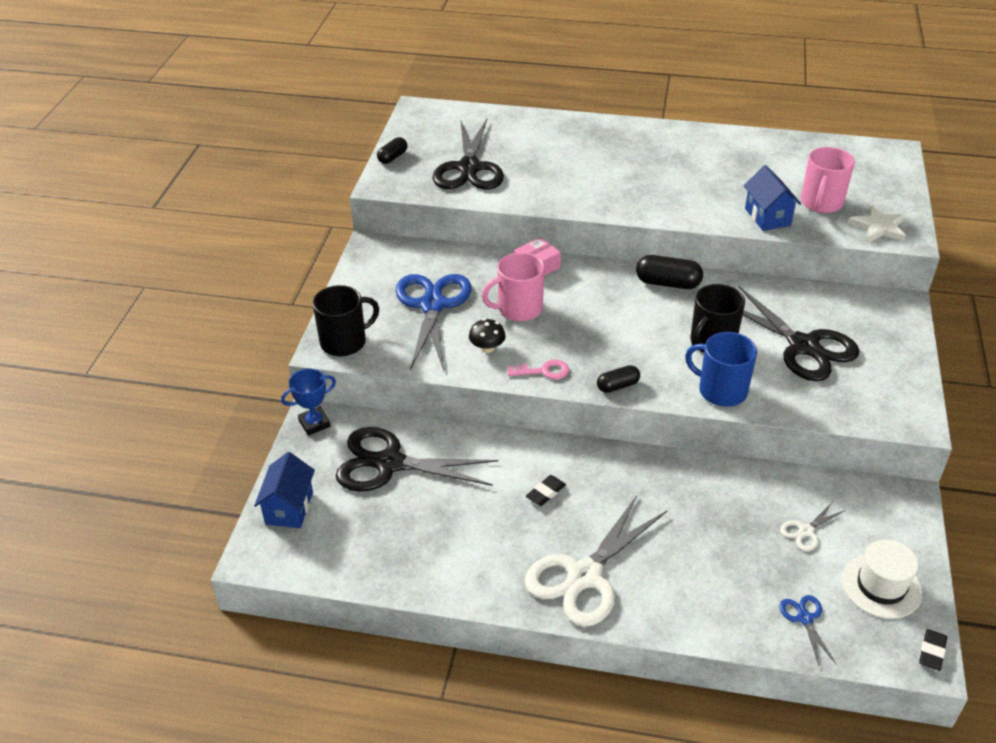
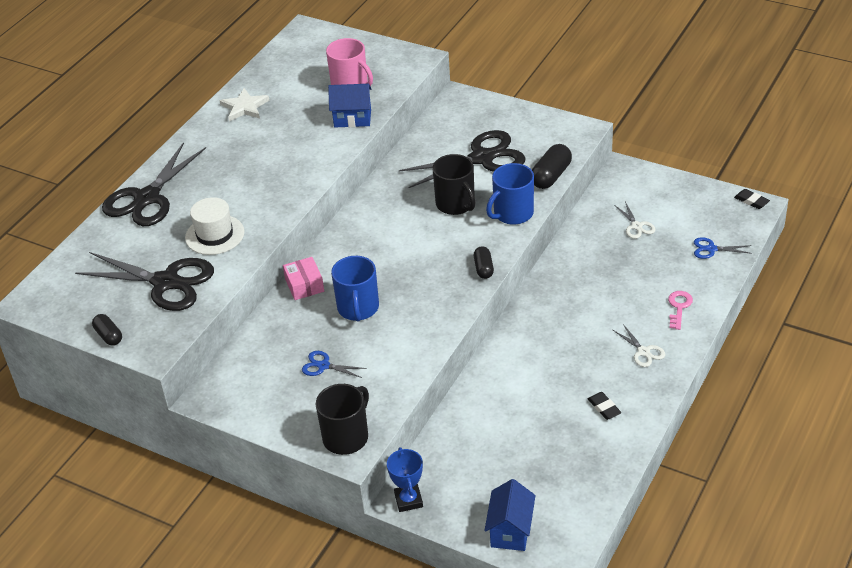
camera: 70 degrees left, 0 degrees up
(289, 508) = (510, 531): blue house -> blue house turned 75 degrees clockwise
(344, 342) = (346, 437): black mug -> black mug turned 45 degrees clockwise
(389, 463) = (482, 452): black scissors -> black scissors (147, 198)
(432, 305) = (323, 366): blue scissors -> blue scissors, size x0.44
(487, 348) = (401, 338): black mushroom -> none
(518, 309) = (358, 308): pink mug -> blue mug
(544, 371) = (447, 308): pink key -> pink key (679, 307)
(545, 493) = (552, 356): black eraser -> black eraser (604, 408)
(584, 576) = (643, 352): white scissors -> white scissors, size x0.44
(667, 283) = (370, 210): black capsule -> black capsule (551, 176)
(878, 227) = (397, 68): white star -> white star (244, 107)
(881, 586) = (694, 206): white hat -> white hat (215, 235)

